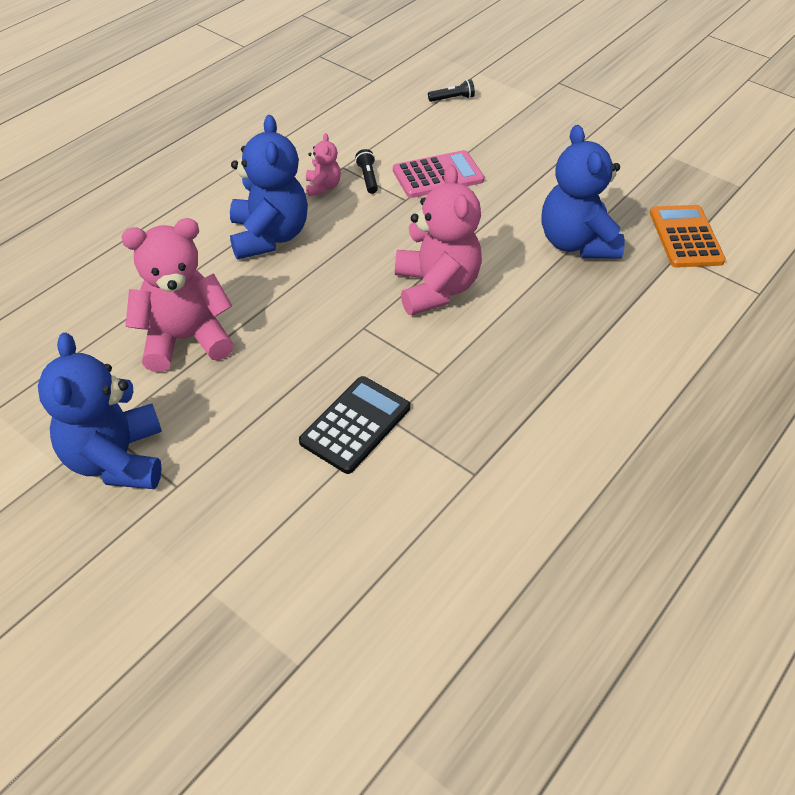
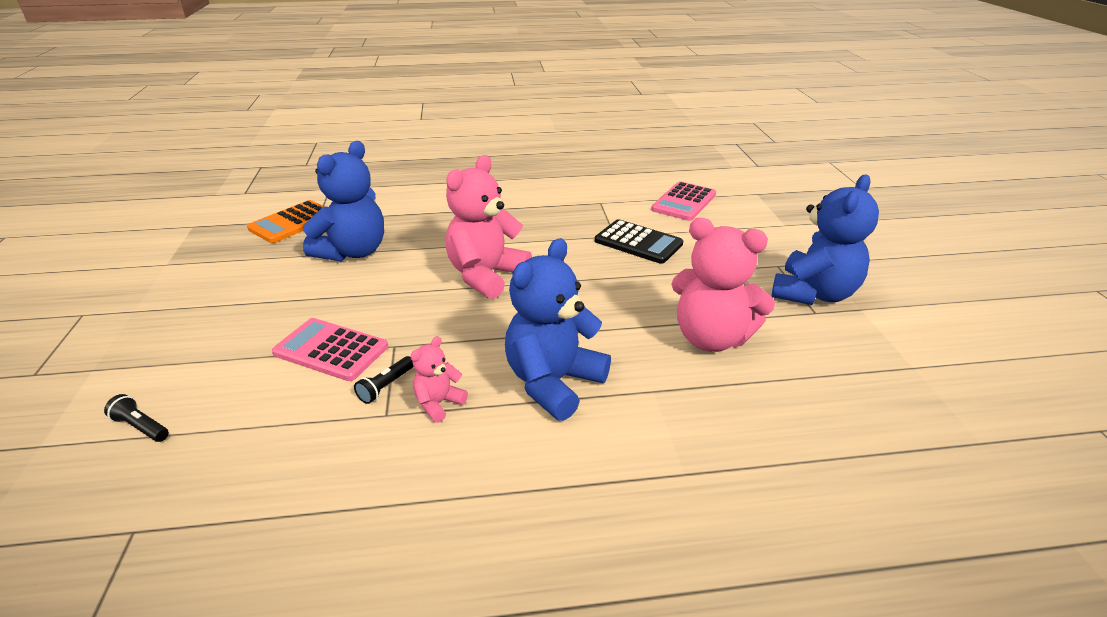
camera: 135 degrees left, 15 degrees down
(355, 425) = (638, 242): black calculator -> black calculator turned 135 degrees counterclockwise
(379, 554) = (684, 202): none -> pink calculator

